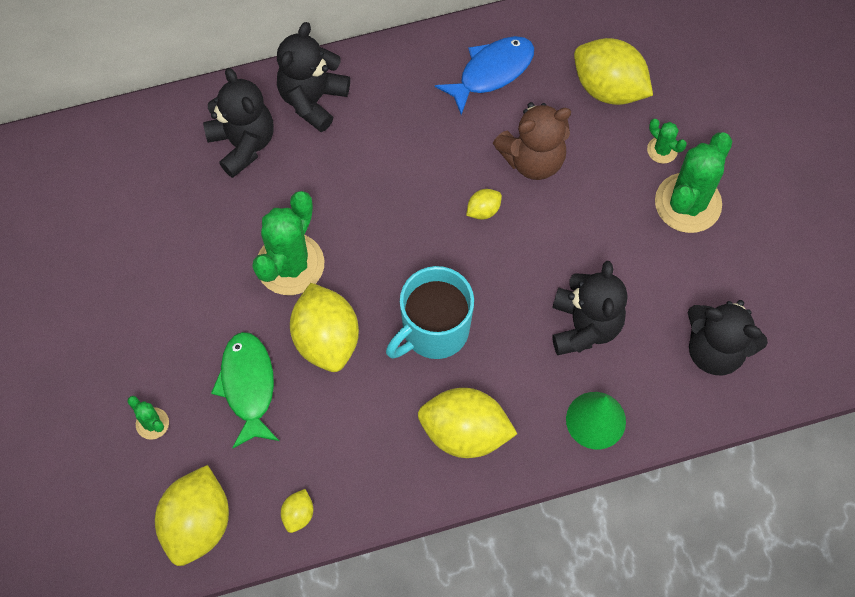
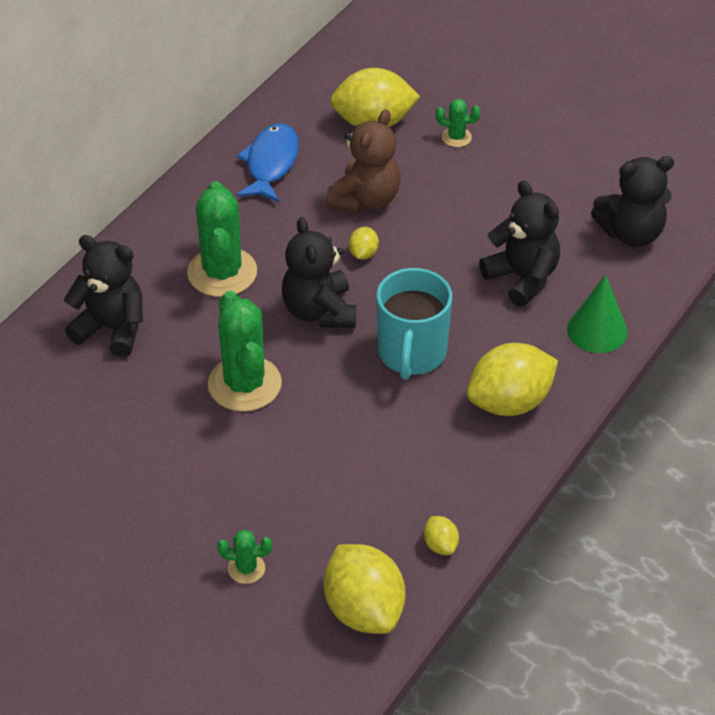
camera: 40 degrees left, 20 degrees down
(248, 386) = (301, 488): green fish -> none
(313, 99) = (141, 265): black teddy bear -> black teddy bear (319, 311)
(326, 339) = (331, 414): yellow lemon -> none
(688, 203) = (511, 158): green cactus -> green cactus (222, 272)

